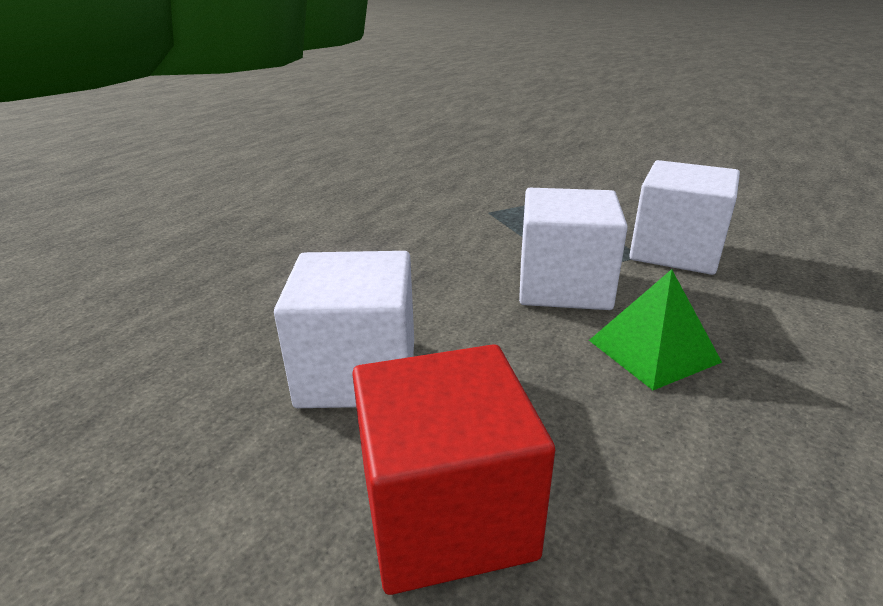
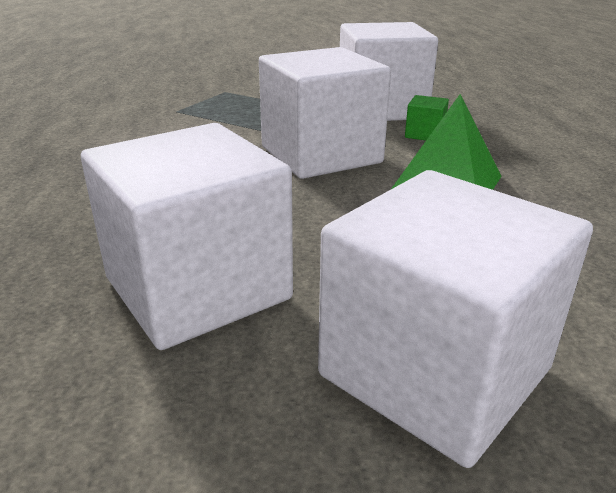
camera: 35 degrees left, 0 degrees up
(446, 513) = (434, 372): red cube -> white cube
(690, 292) = (424, 134): none -> green cube

